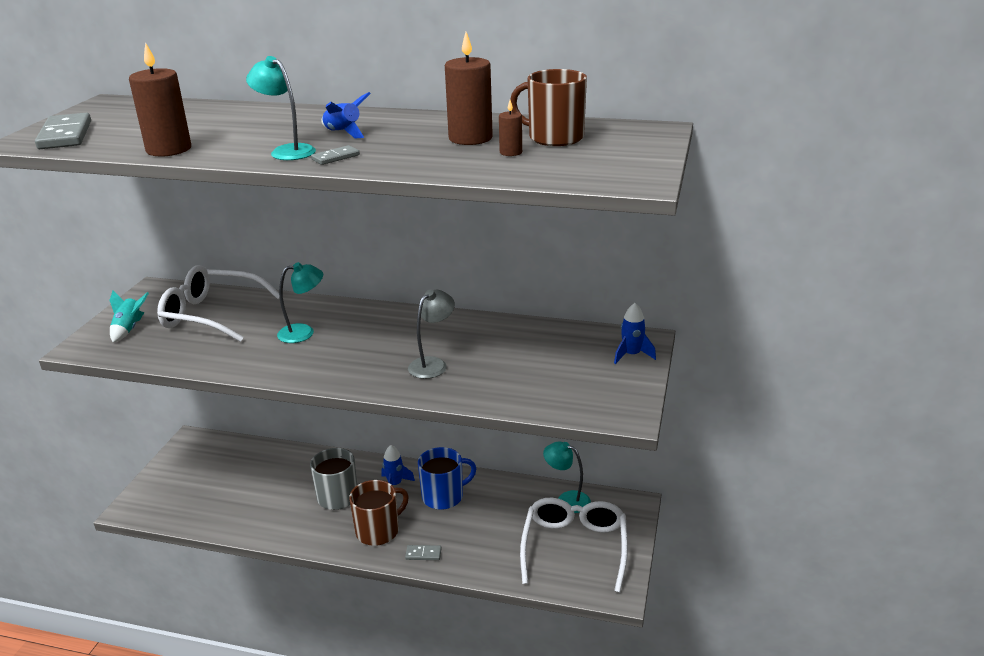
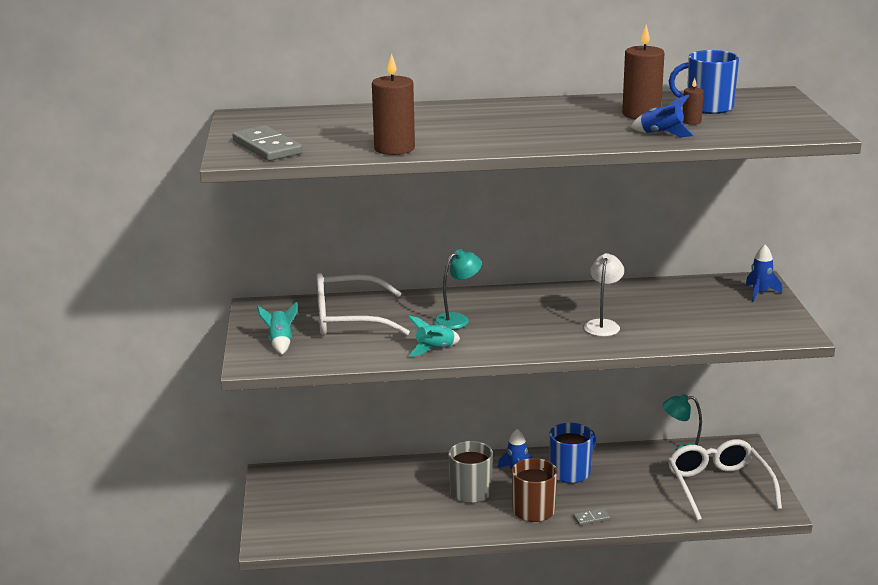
camera: 20 degrees left, 5 degrees down
(248, 363) = (435, 350): none -> turquoise rocket
(287, 151) = (504, 139): turquoise lamp -> none
(335, 157) = (555, 139): grey domino -> none
(343, 133) = (526, 121): blue rocket -> blue rocket (661, 134)
(433, 364) = (603, 325): grey lamp -> white lamp
(554, 138) = (708, 107): brown mug -> blue mug

